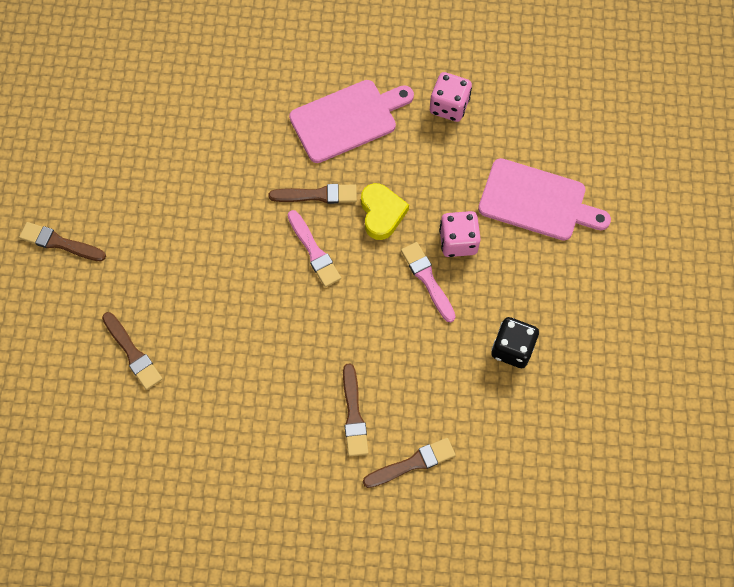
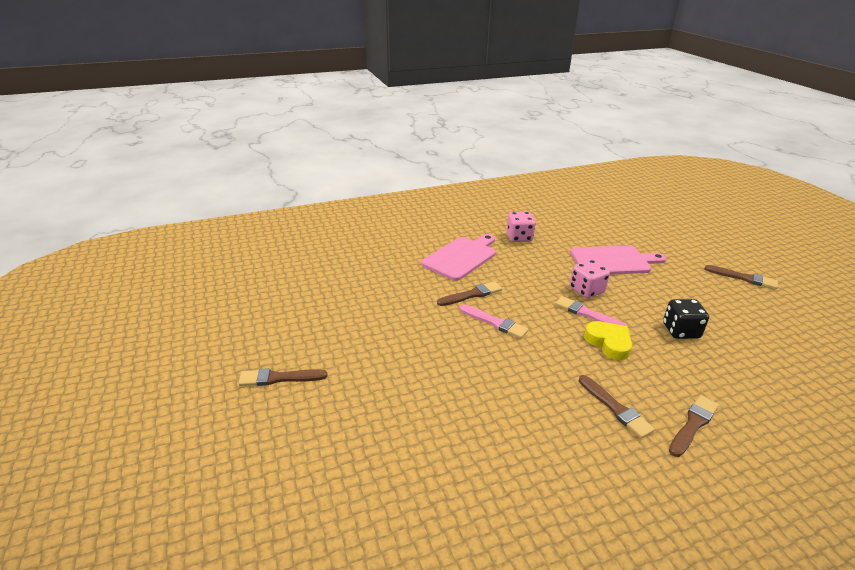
camera: 25 degrees left, 35 degrees down
(132, 353) = (392, 433): brown brush -> brown brush (743, 278)
(381, 213) = (524, 291): yellow heart -> yellow heart (609, 343)

